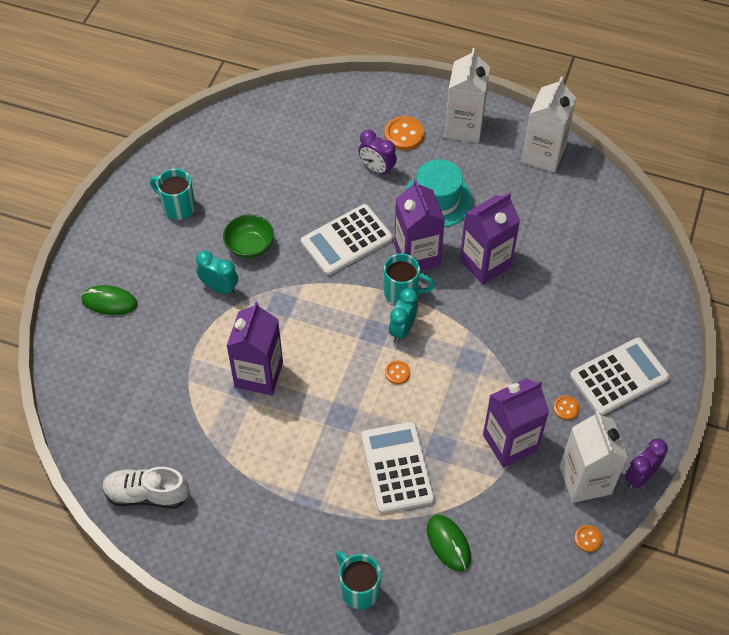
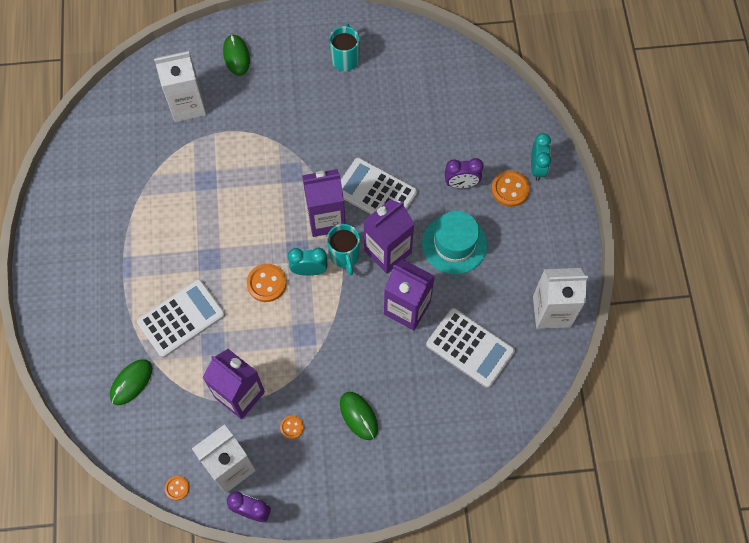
camera: 65 degrees right, 10 degrees up
(147, 494) = (89, 158): white shoe -> none
(219, 287) = (285, 122): turquoise clock -> turquoise clock (537, 168)
(249, 246) = (334, 125): green bowl -> none
(259, 374) = (220, 185): purple carton -> purple carton (326, 219)
(358, 589) = (69, 333): turquoise mug -> none
(377, 169) = (461, 184): purple clock -> purple clock turned 105 degrees counterclockwise
(397, 373) = (266, 283): orange button -> orange button, size x1.77
(464, 127) = (545, 234): white carton -> white carton (187, 105)
(579, 346) = (358, 416): none -> green mouse
(619, 377) = (342, 461): white calculator -> white calculator (470, 348)

